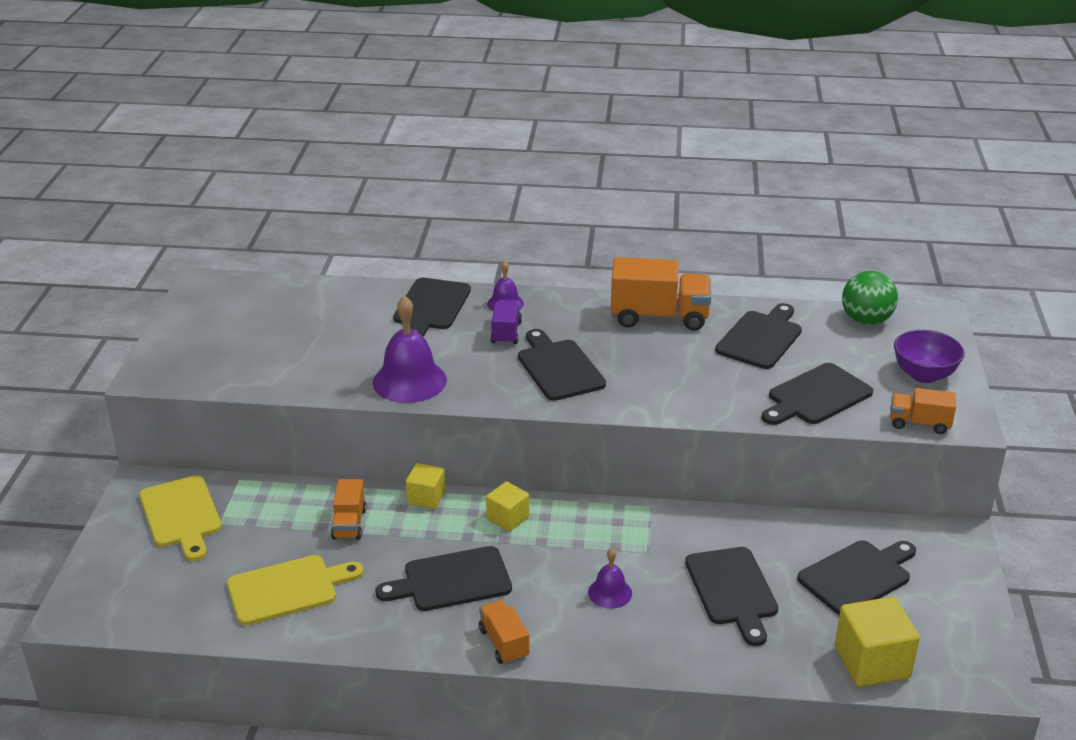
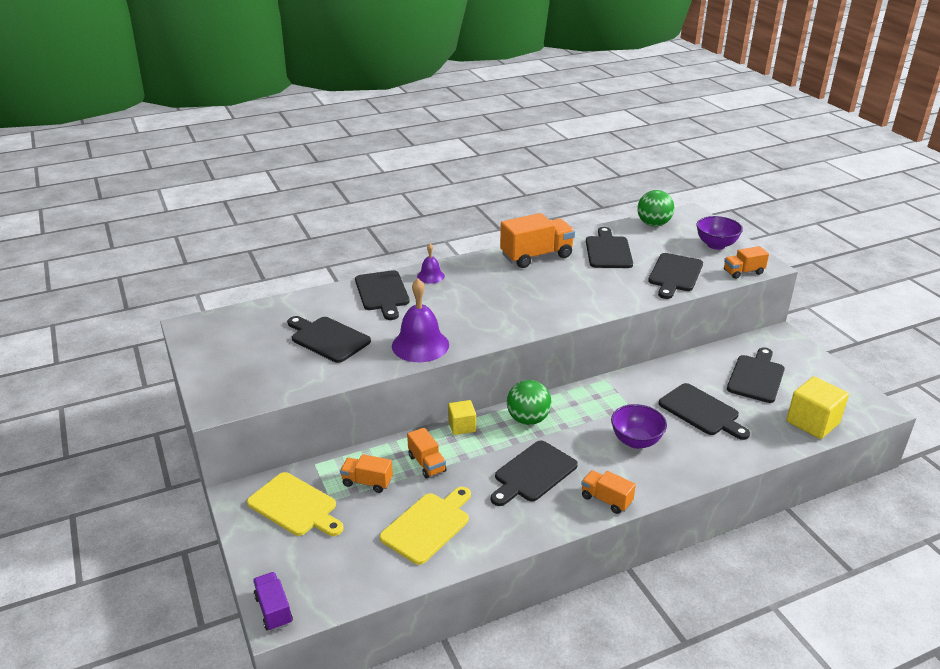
camera: 30 degrees left, 0 degrees up
(271, 519) = (367, 482): none -> orange truck
(506, 333) = (451, 294): purple truck -> purple truck (273, 610)
(508, 518) = (528, 419): yellow cube -> green ball
(558, 368) = (509, 305): black cutting board -> black cutting board (328, 338)
(610, 592) = (636, 441): purple bell -> purple bowl

